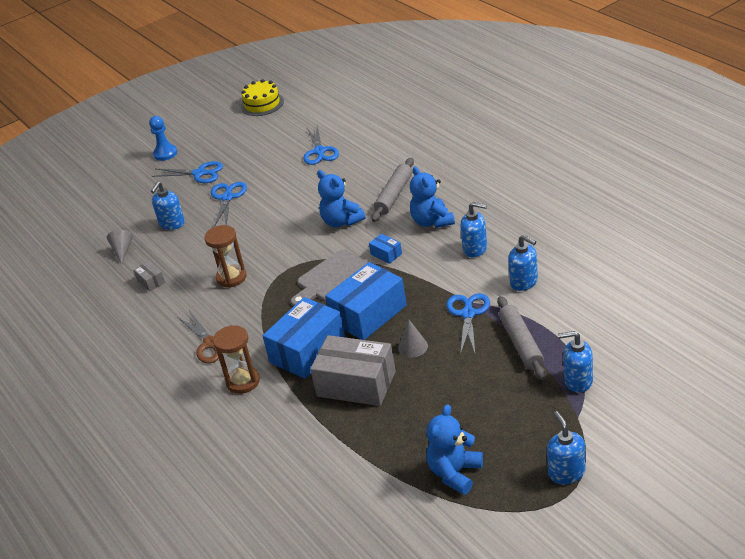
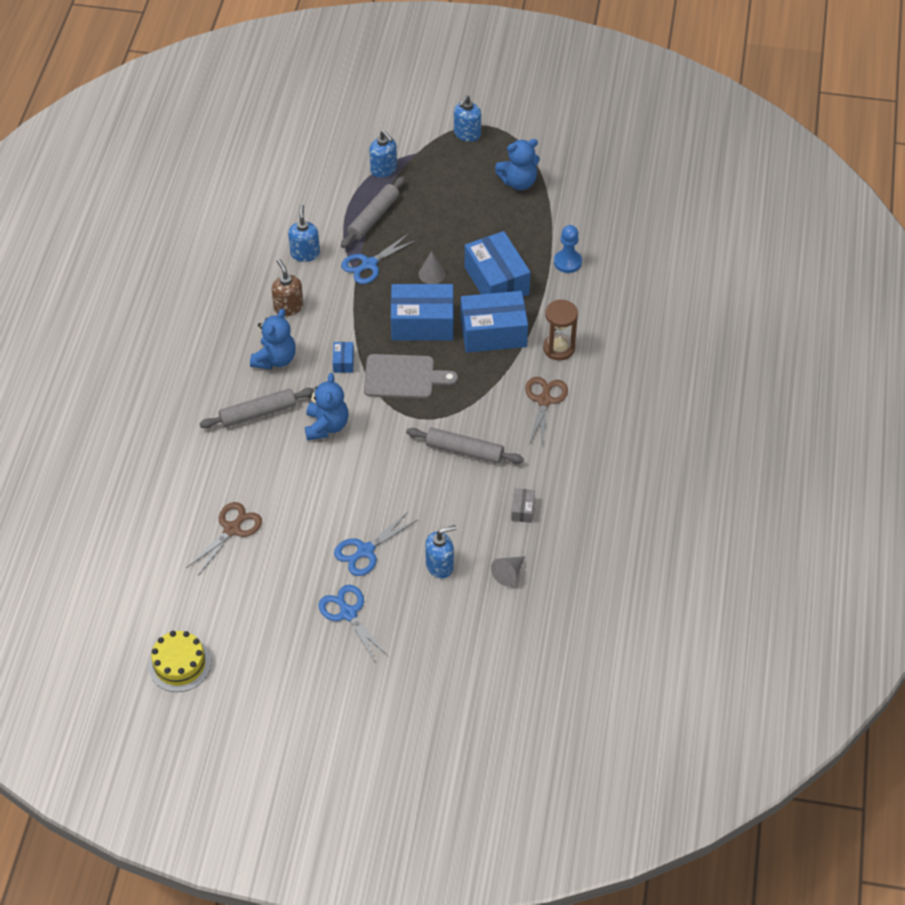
camera: 140 degrees left, 15 degrees up
(165, 153) = (341, 683): blue pawn -> blue pawn (567, 262)
(231, 277) = (464, 451): brown hourglass -> grey rolling pin
(319, 152) = (232, 529): blue scissors -> brown scissors
(356, 384) = (496, 281): grey box -> blue box
(475, 249) = (288, 307): blue soap dispenser -> brown soap dispenser

